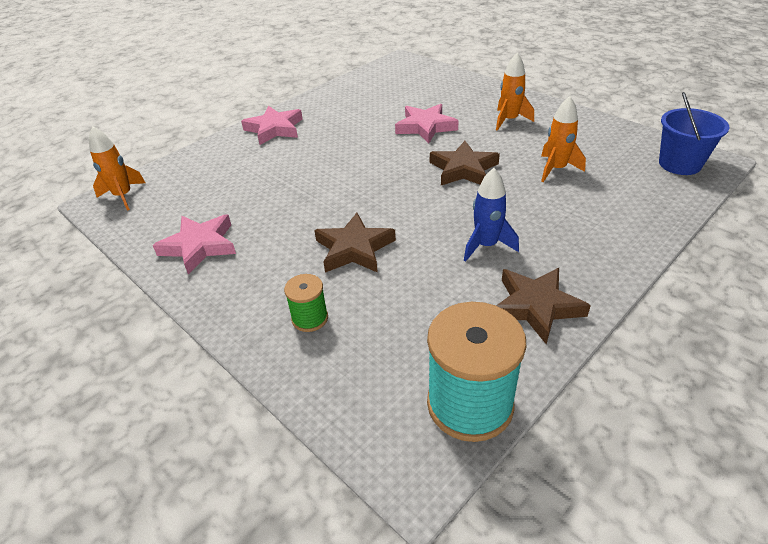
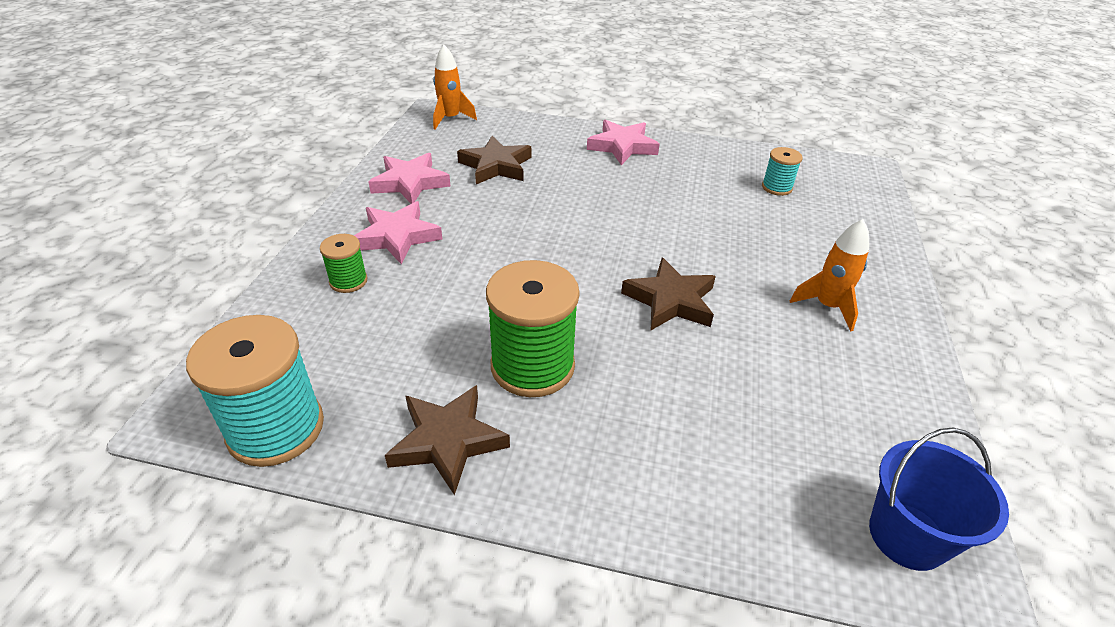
camera: 55 degrees right, 0 degrees up
(354, 249) = (463, 271): brown star -> brown star (496, 166)
(387, 93) = (776, 187): none -> turquoise spool
(425, 127) = (732, 241): pink star -> pink star (397, 237)
(486, 245) = (532, 366): blue rocket -> green spool
(556, 169) = (749, 386): orange rocket -> none

